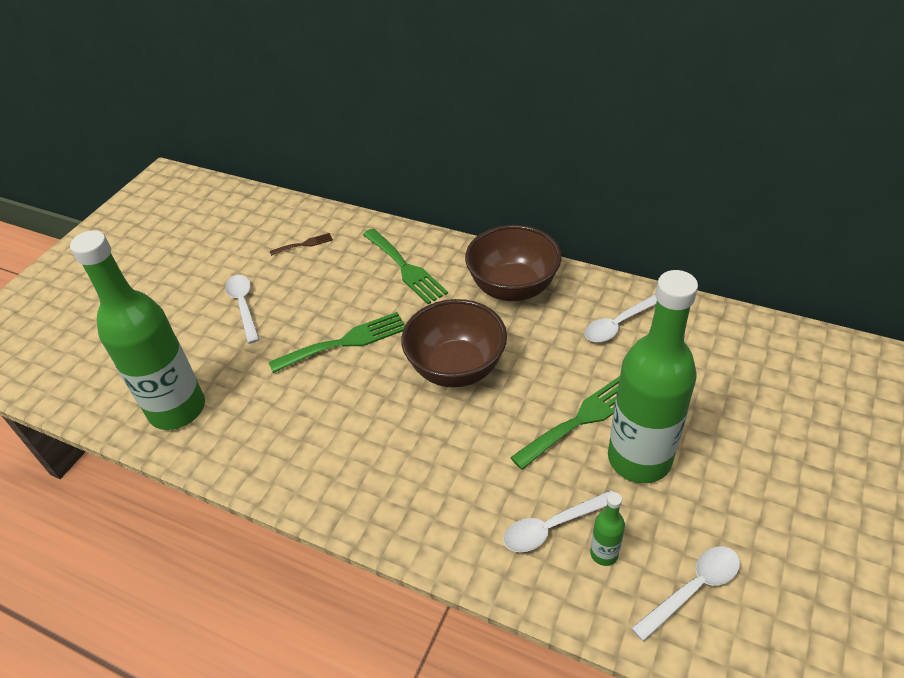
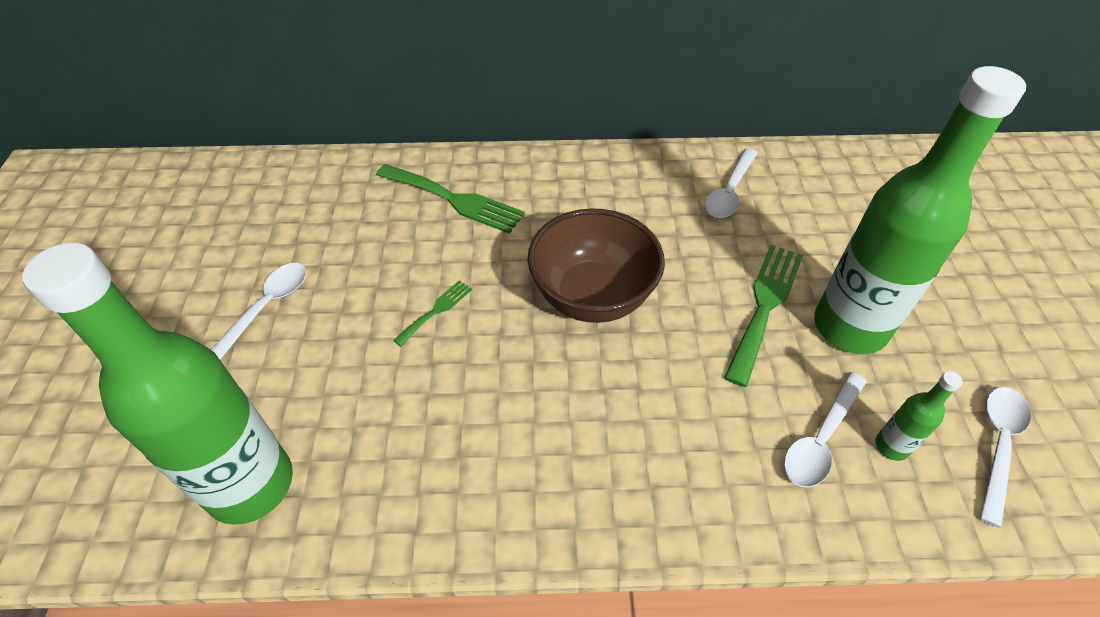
camera: 30 degrees left, 5 degrees up
(243, 306) = (266, 309): white spoon -> white spoon turned 75 degrees clockwise
(304, 244) = (304, 207): brown fork -> none
(345, 342) = (436, 310): green fork -> green fork, size x0.52
(513, 288) = (594, 187): brown bowl -> none

